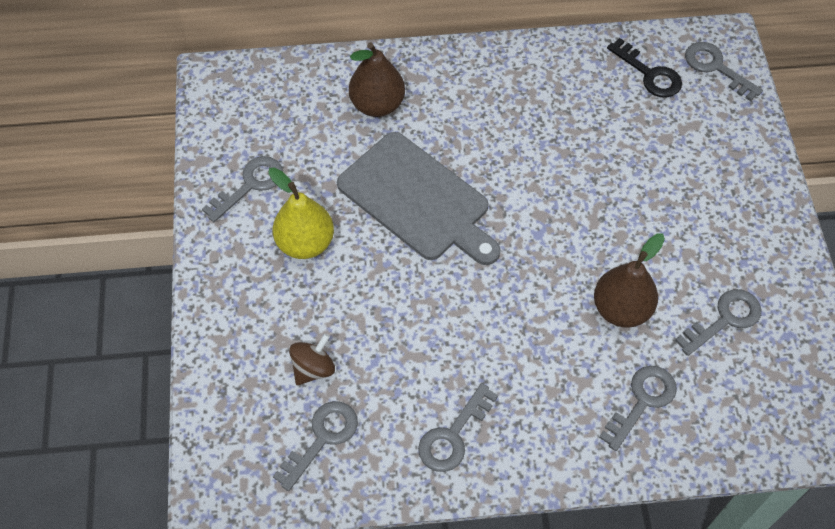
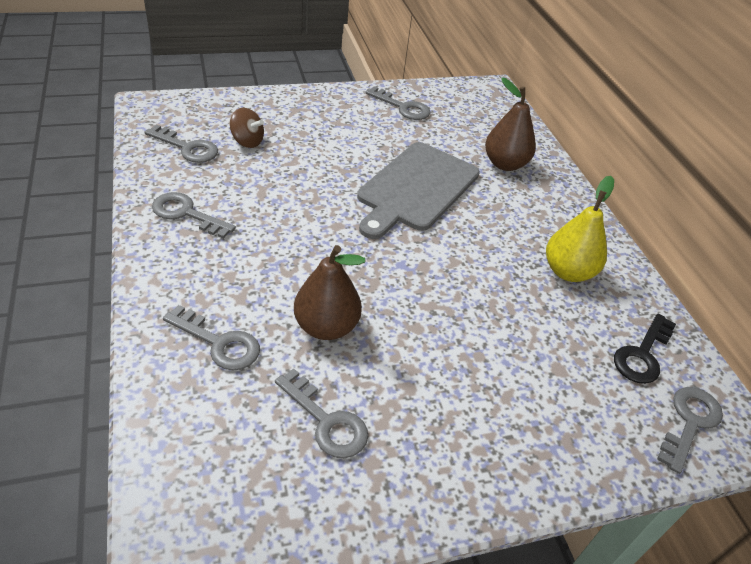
camera: 75 degrees right, 15 degrees down
(305, 243) = (358, 133): yellow pear -> yellow pear (568, 271)

